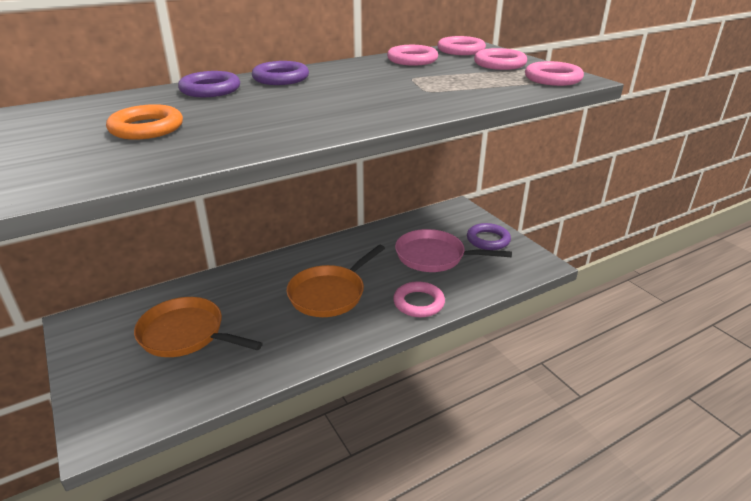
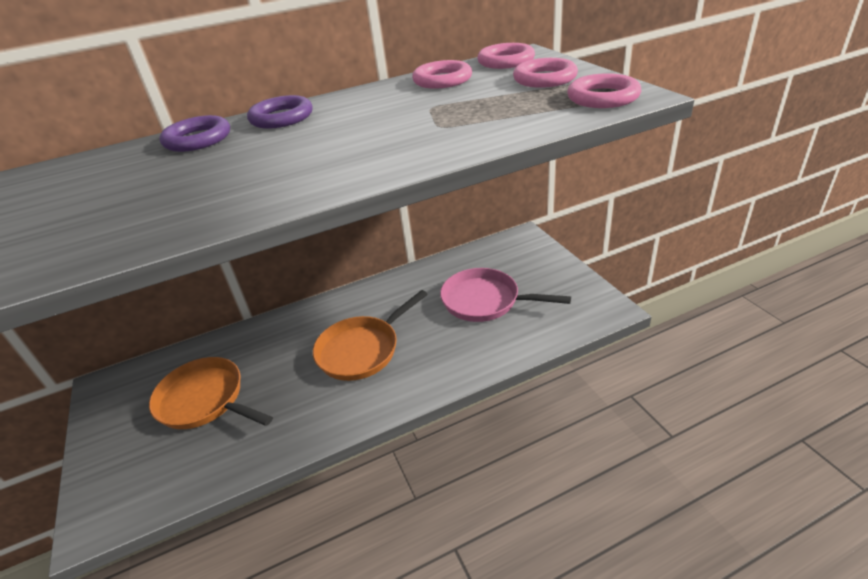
camera: 10 degrees right, 5 degrees up
(146, 128) = (101, 201): orange ring -> none
(418, 303) = (457, 361): pink ring -> none
(488, 240) = (550, 278): purple ring -> none

